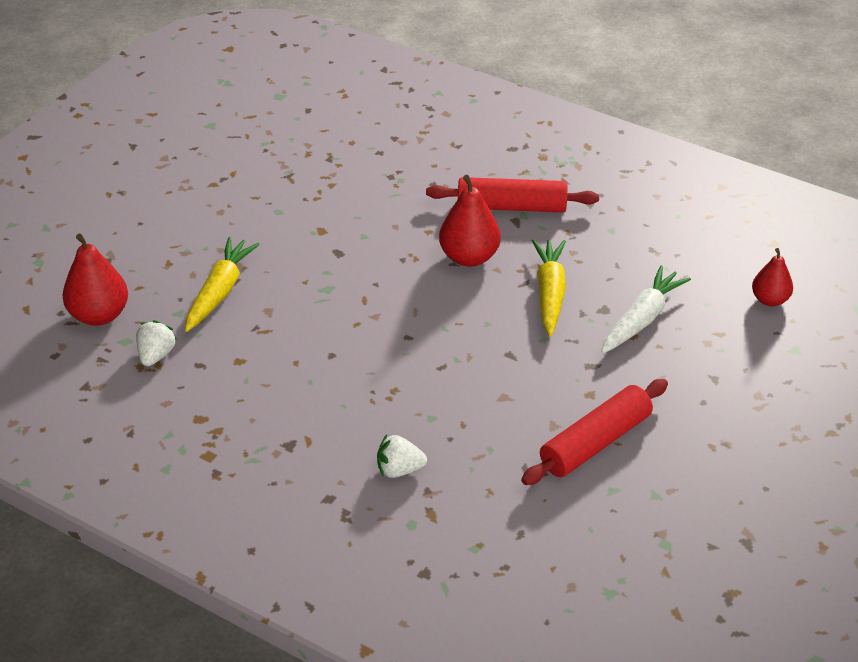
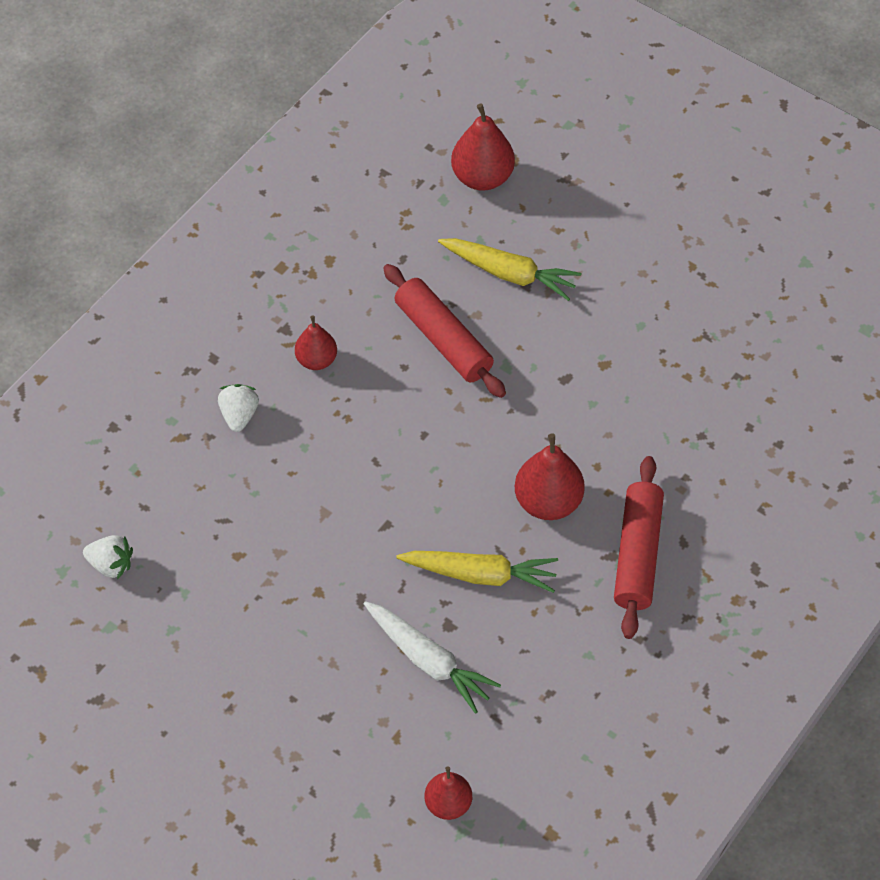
camera: 95 degrees right, 15 degrees up
(156, 355) = (419, 224): white strawberry -> white strawberry (111, 565)
(327, 417) = (316, 360): none -> red pear
(595, 443) = (248, 586): red rolling pin -> red rolling pin (443, 339)

